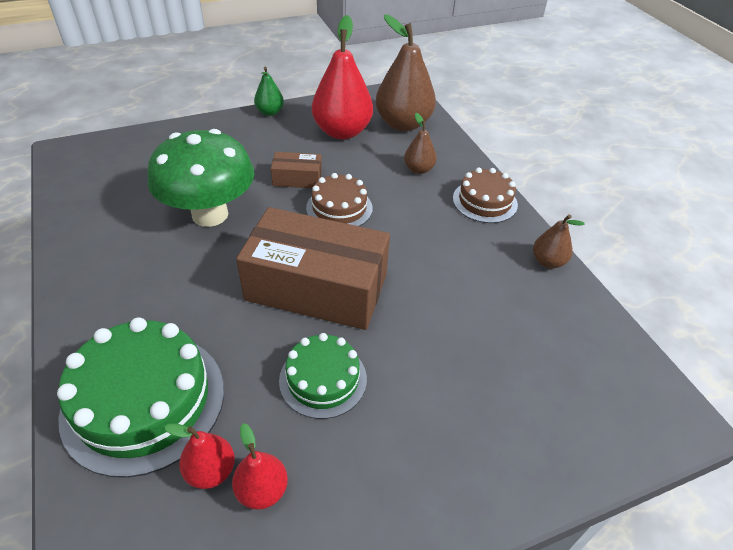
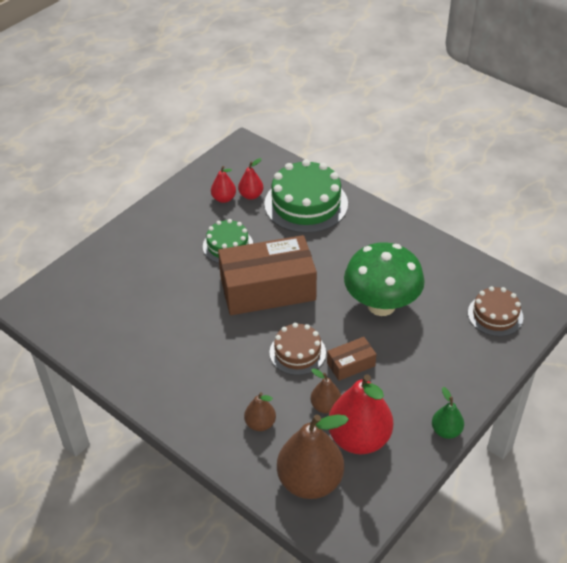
camera: 155 degrees right, 0 degrees up
(484, 201) = (187, 413): brown cake -> brown cake (495, 315)
(548, 262) = (120, 376): brown pear -> brown pear (325, 406)

